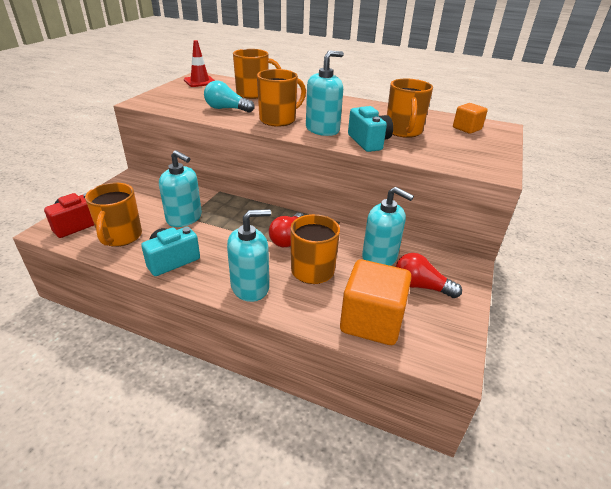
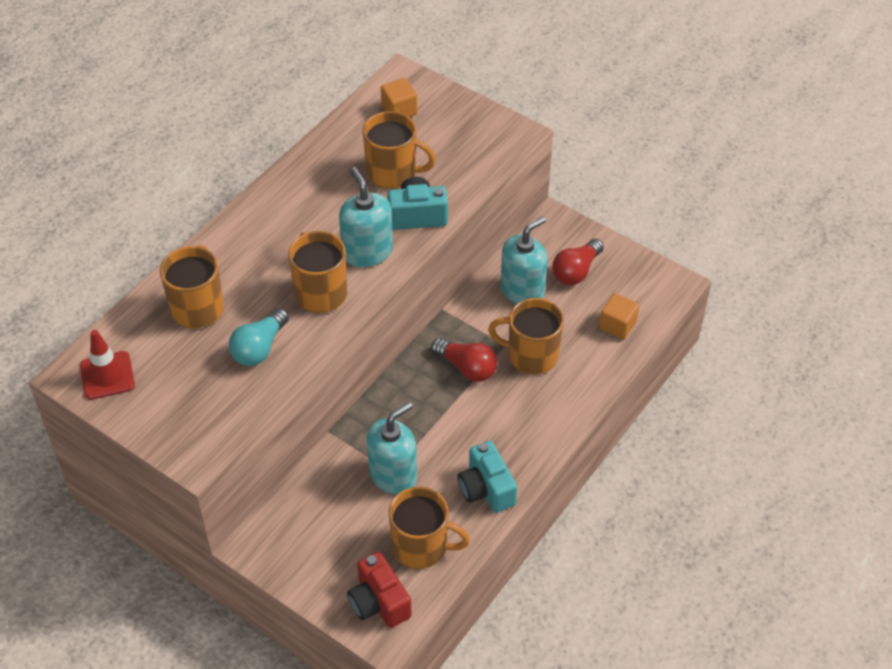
camera: 75 degrees left, 15 degrees up
(250, 287) = (549, 416): turquoise soap dispenser -> none
(371, 321) = (617, 325): orange cube -> orange cube, size x0.54

